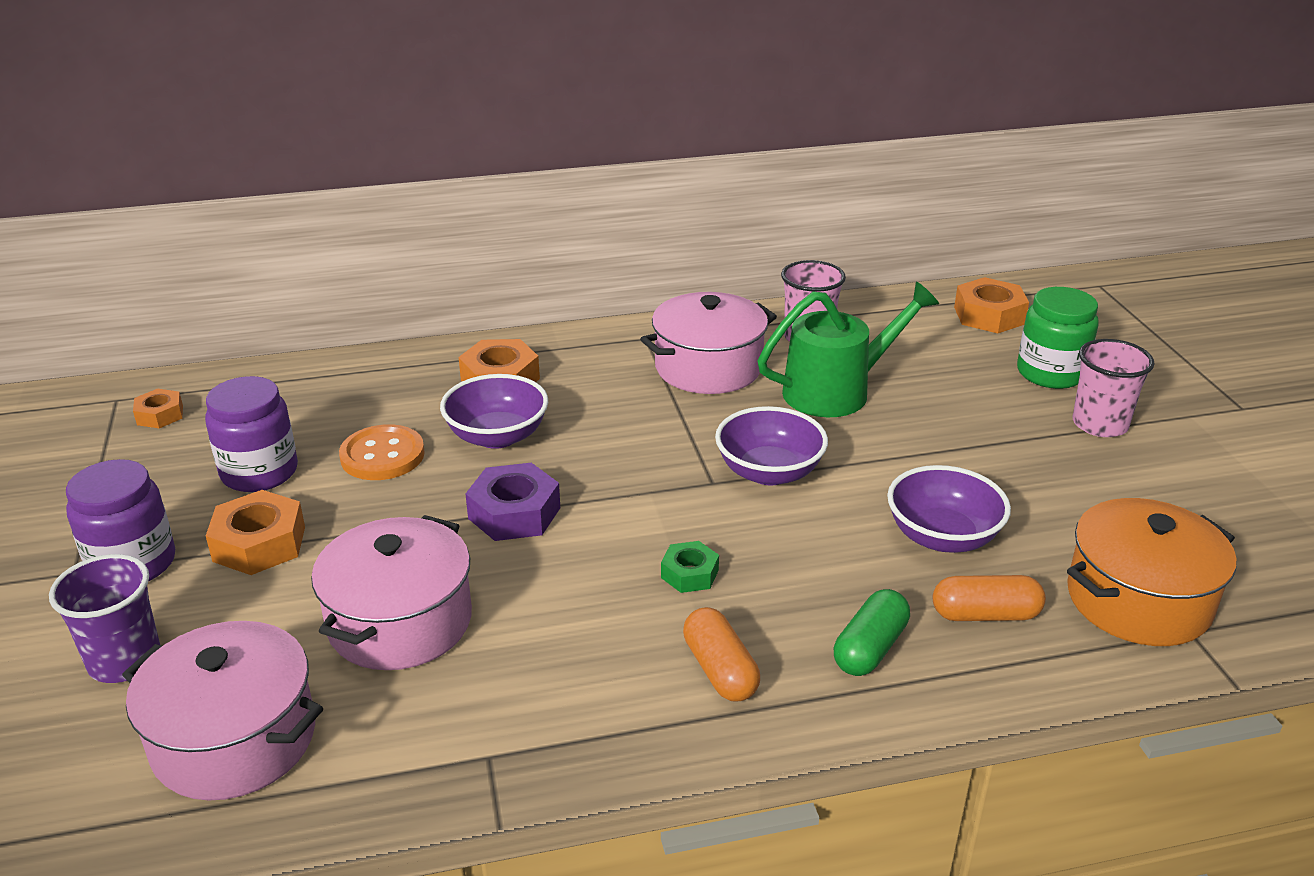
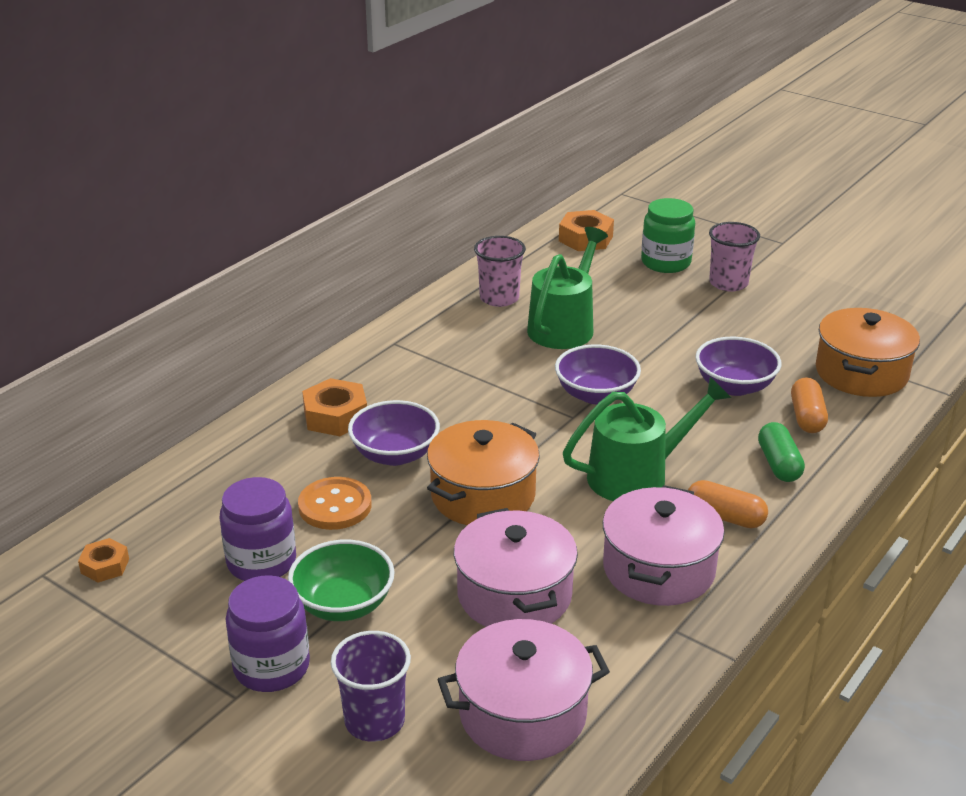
camera: 40 degrees left, 0 degrees up
(259, 544) = (343, 604): orange nut -> green bowl
(514, 513) = (483, 495): purple nut -> orange pot
(689, 574) = (636, 475): green nut -> green watering can
(708, 367) = (465, 345): pink pot -> pink pot (658, 569)
(985, 614) = (807, 417): orange capsule -> orange capsule turned 45 degrees counterclockwise

